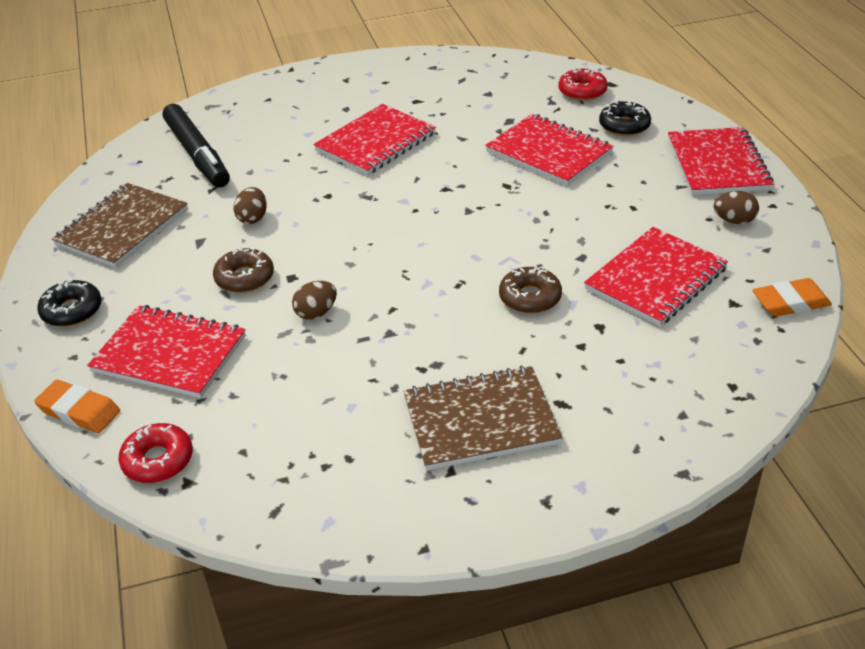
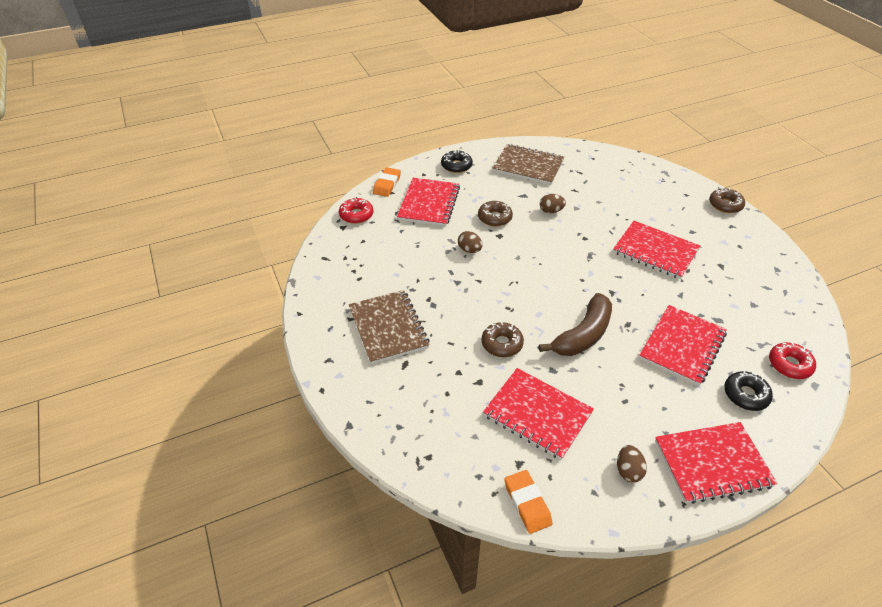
camera: 80 degrees right, 5 degrees up
(197, 154) = (608, 178): black marker -> none
(303, 75) = (725, 205): none -> brown donut
(521, 223) = (583, 335): none -> brown banana

